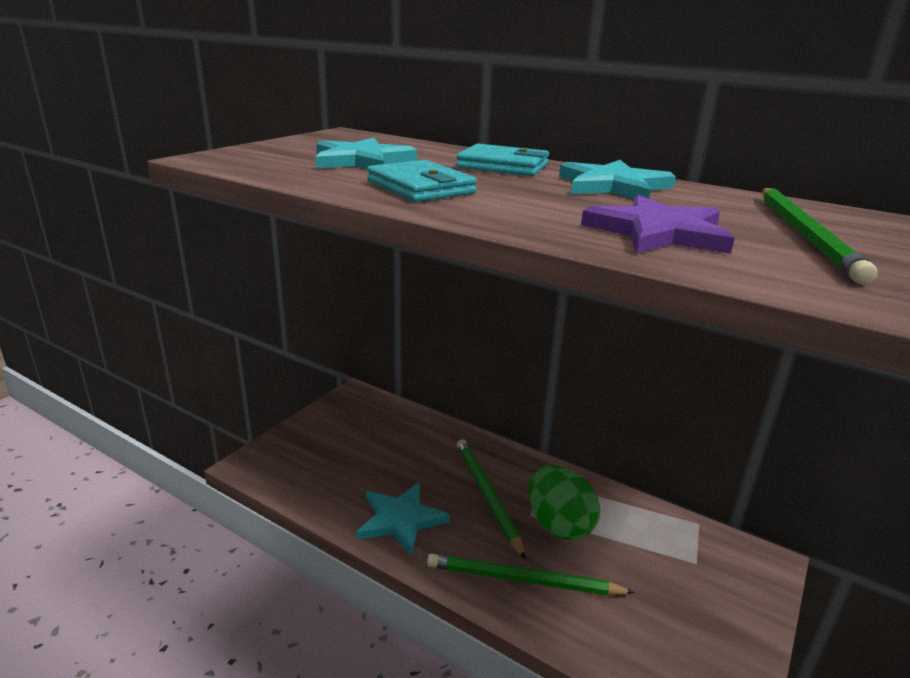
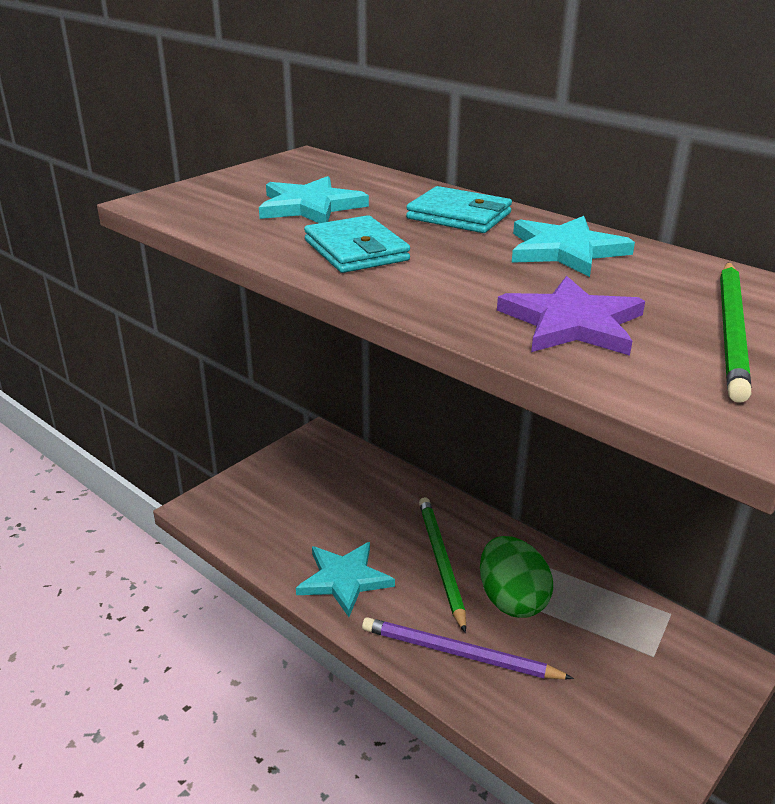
camera: 10 degrees right, 5 degrees up
(523, 580) = (459, 653): green pencil -> purple pencil

